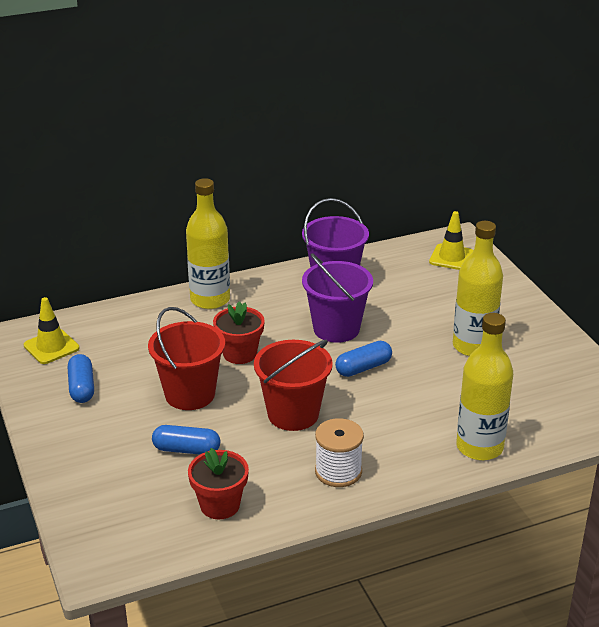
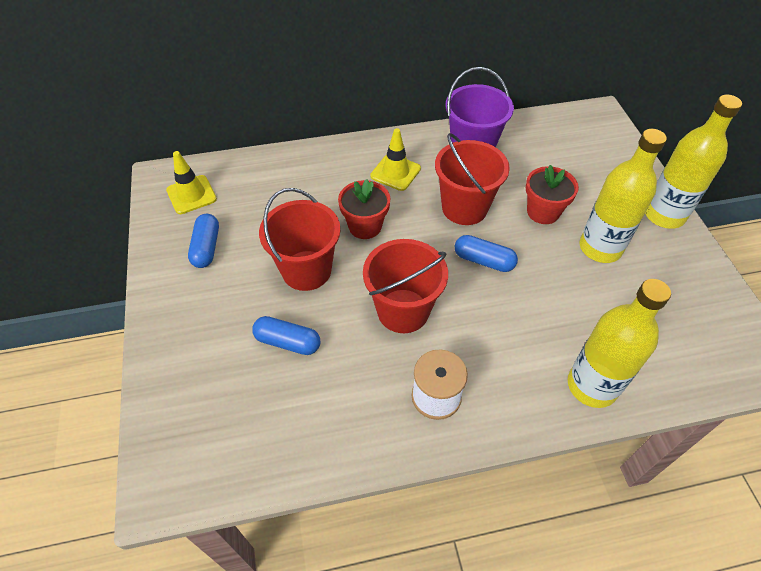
camera: 10 degrees right, 20 degrees up
(210, 299) = (350, 158): yellow bottle -> yellow bottle (664, 215)
(220, 505) = (305, 424): red flower pot -> red flower pot (543, 212)
(336, 329) = (464, 208): purple bucket -> red bucket
(363, 368) = (484, 260): blue capsule -> blue capsule turned 45 degrees clockwise
(451, 257) = (590, 135): yellow traffic cone -> yellow traffic cone (395, 172)

